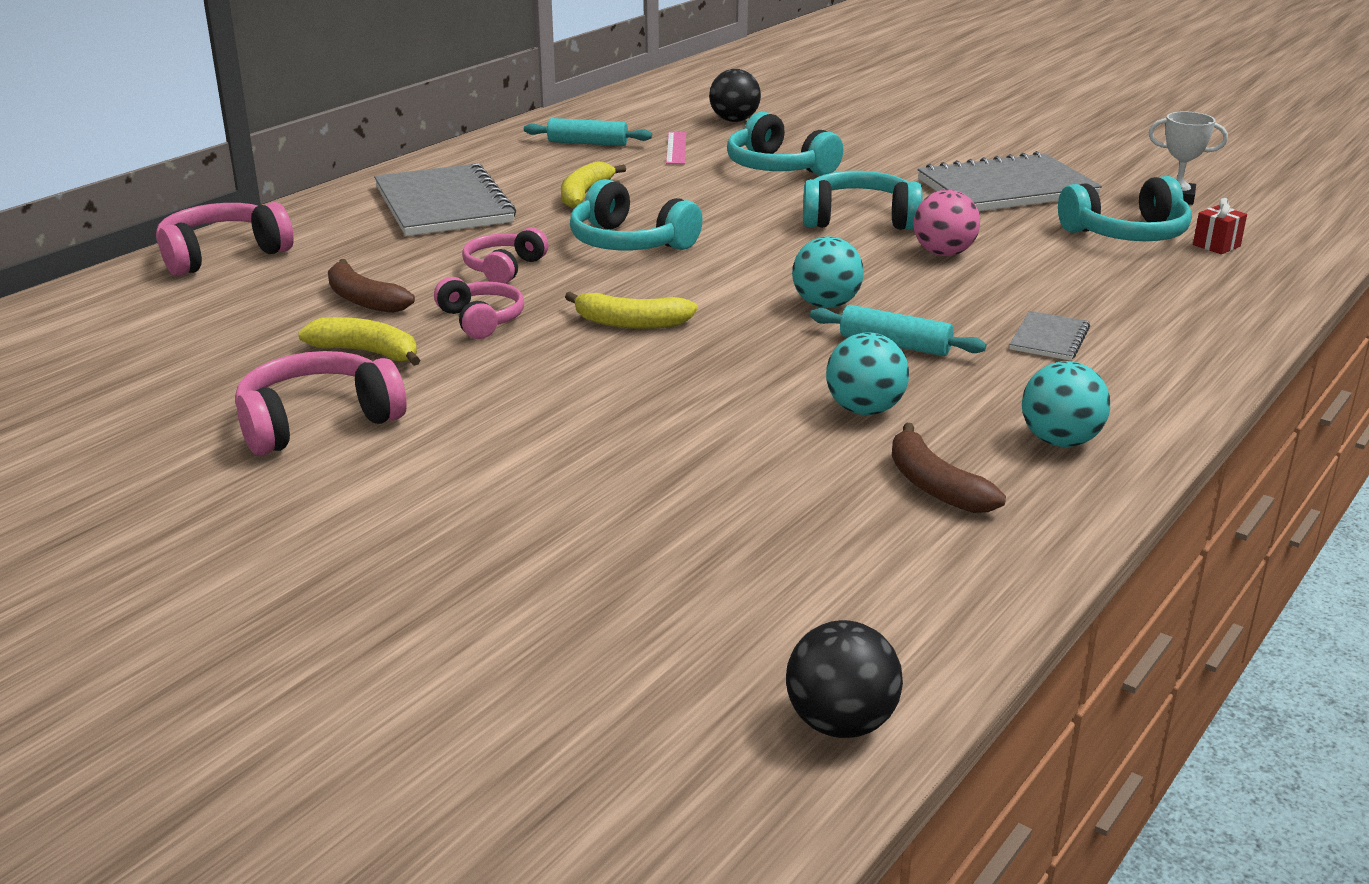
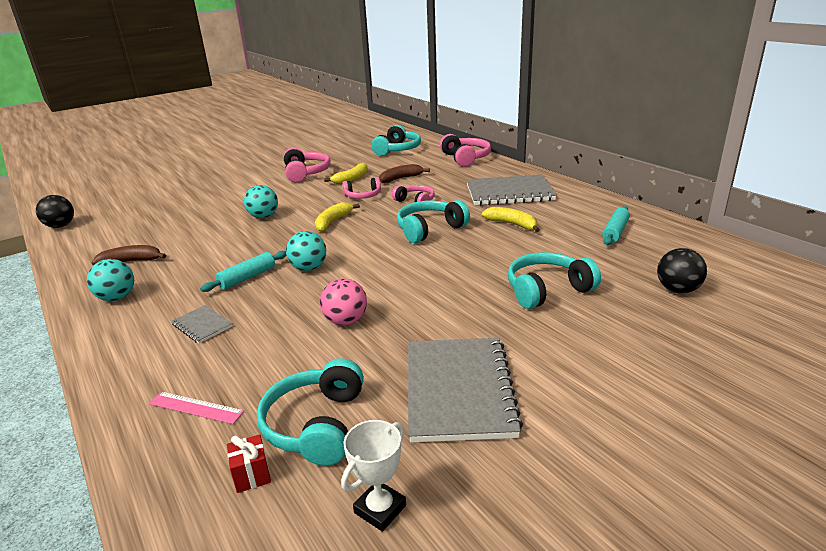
camera: 110 degrees right, 0 degrees up
(676, 148) = (601, 258): pink ruler -> pink ruler (196, 407)
(859, 219) = (425, 302): turquoise headphones -> turquoise headphones (397, 150)
(864, 410) = (200, 258): turquoise ball -> turquoise ball (264, 216)

